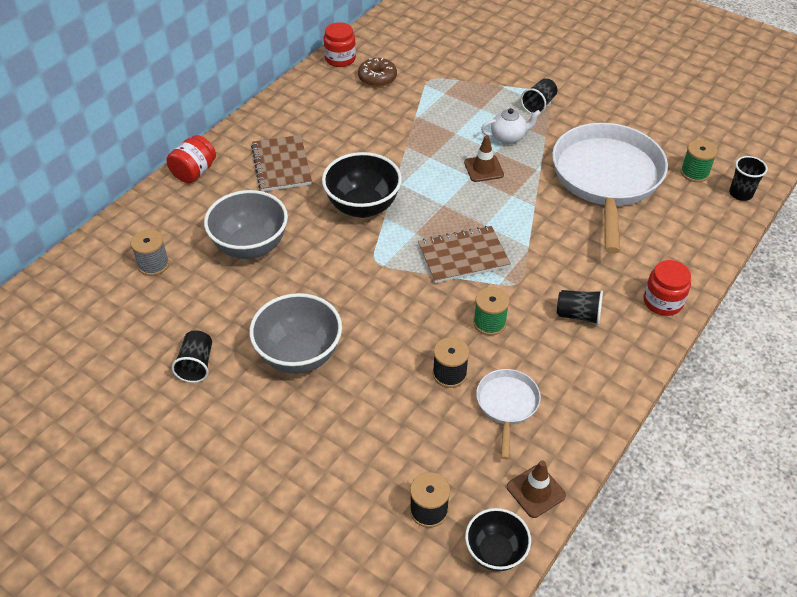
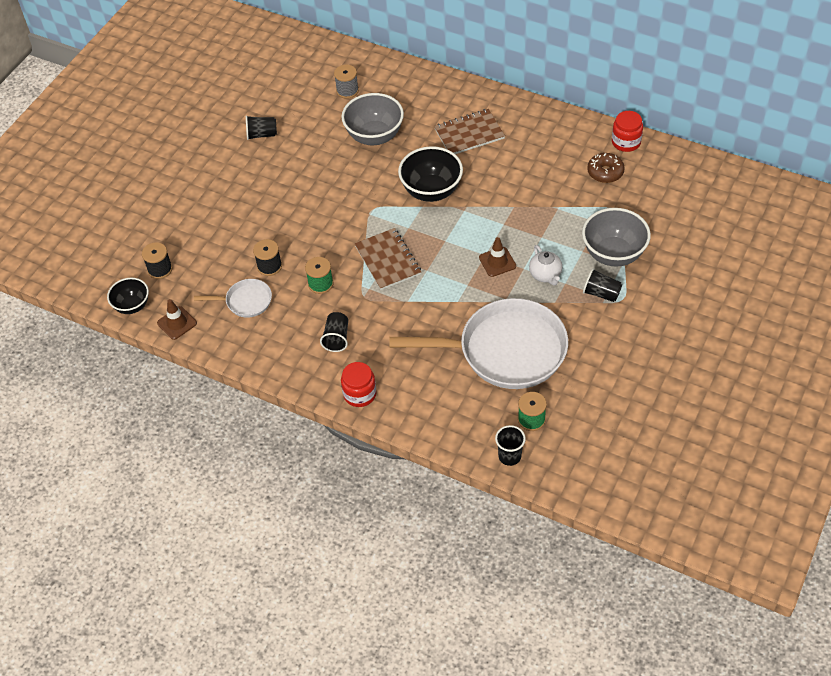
camera: 85 degrees right, 5 degrees up
(194, 172) = (448, 87): red jar -> none
(299, 355) = (276, 183): grey bowl -> grey bowl (613, 254)

